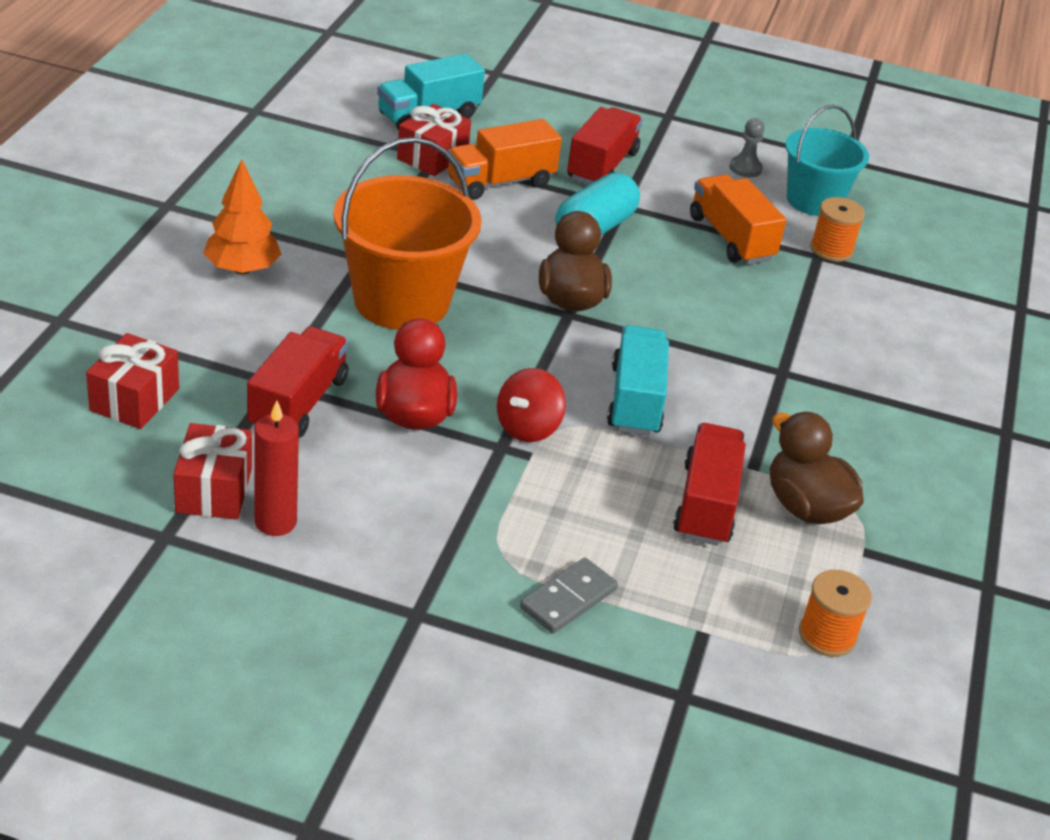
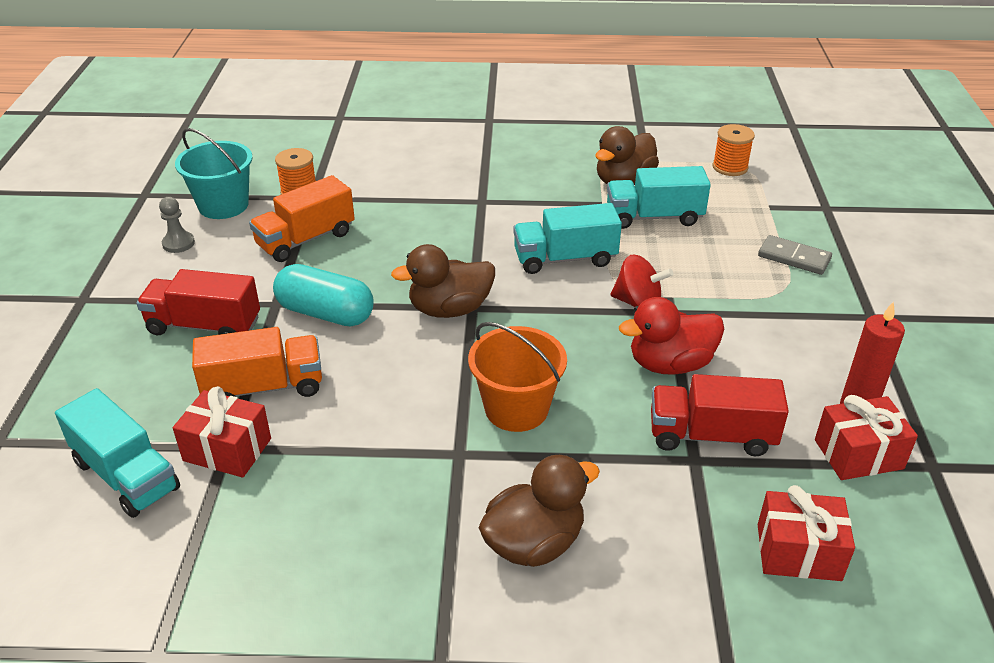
camera: 100 degrees left, 0 degrees up
(242, 269) = (534, 543): orange tree -> brown duck
(401, 301) = (516, 408): orange bucket -> orange bucket, size x0.66
(500, 182) = (264, 387): orange truck -> orange truck turned 60 degrees counterclockwise
(706, 504) = (654, 217): red truck -> turquoise truck

